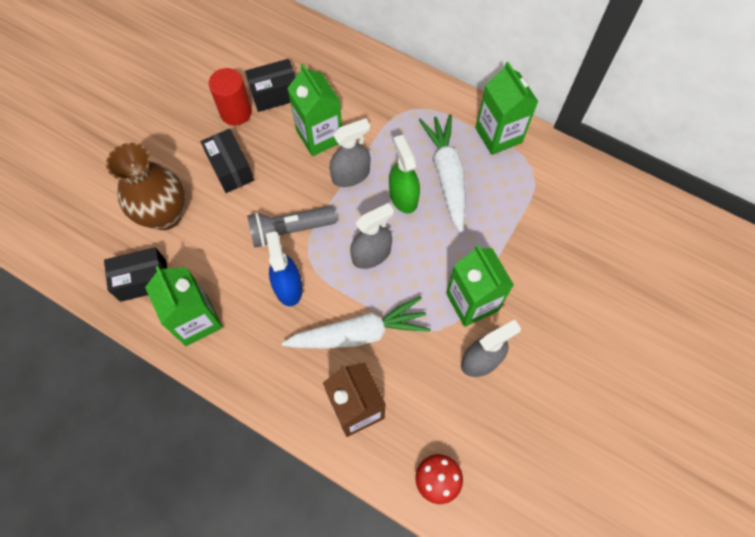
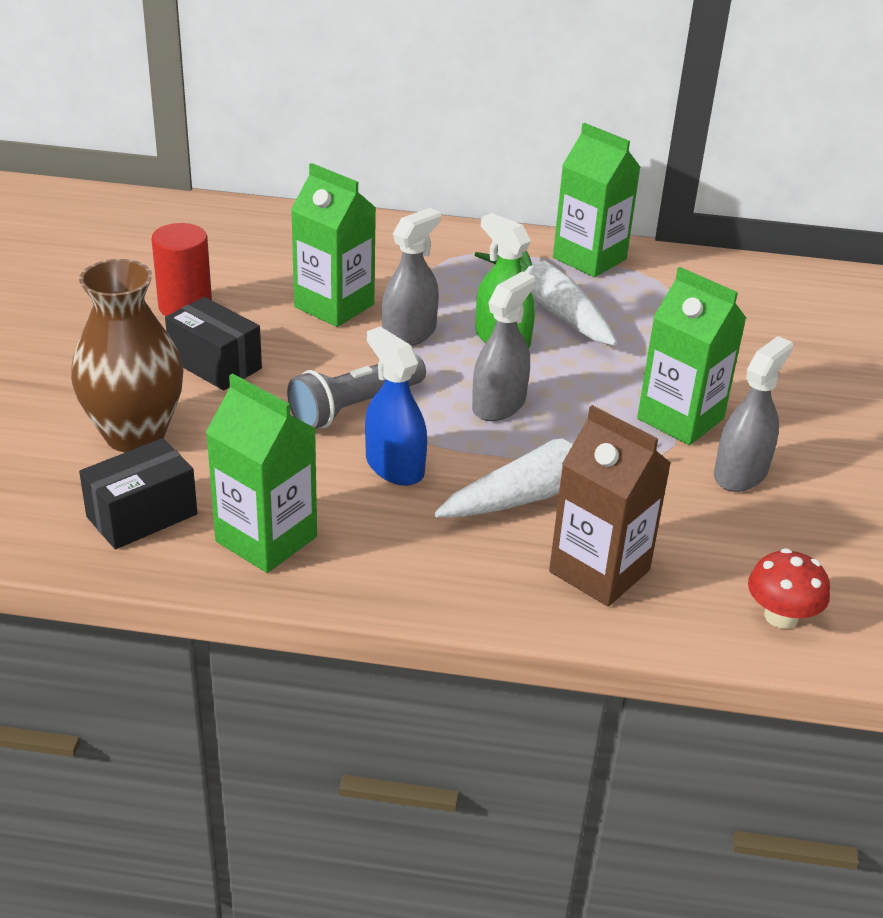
camera: 25 degrees left, 30 degrees down
(275, 94) = (237, 279): black box -> none

